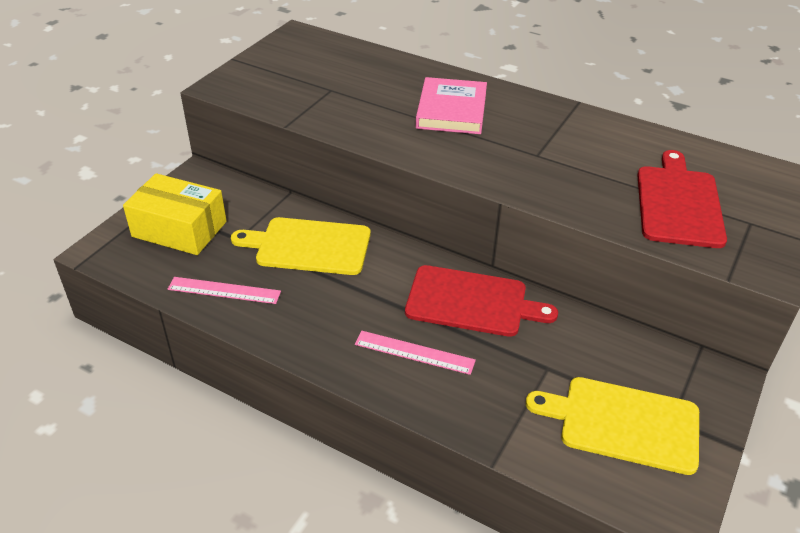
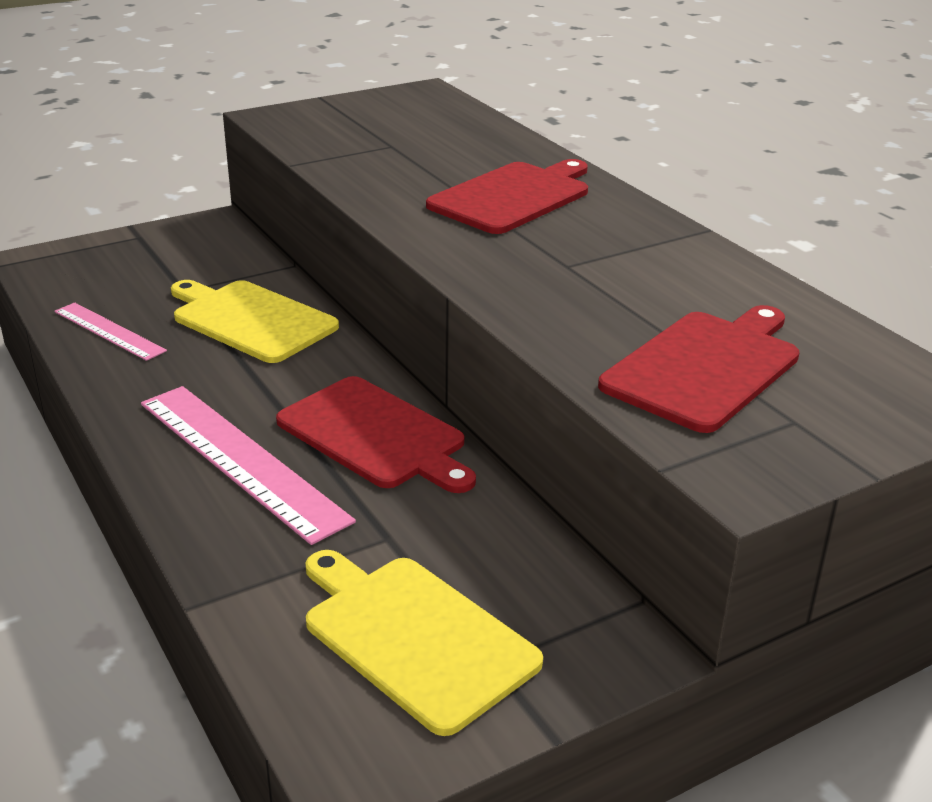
camera: 30 degrees right, 10 degrees down
(179, 229) = (134, 264): yellow box -> none
(414, 352) = (240, 460): pink ruler -> pink ruler, size x1.75
(451, 110) = (513, 197): pink book -> red cutting board

